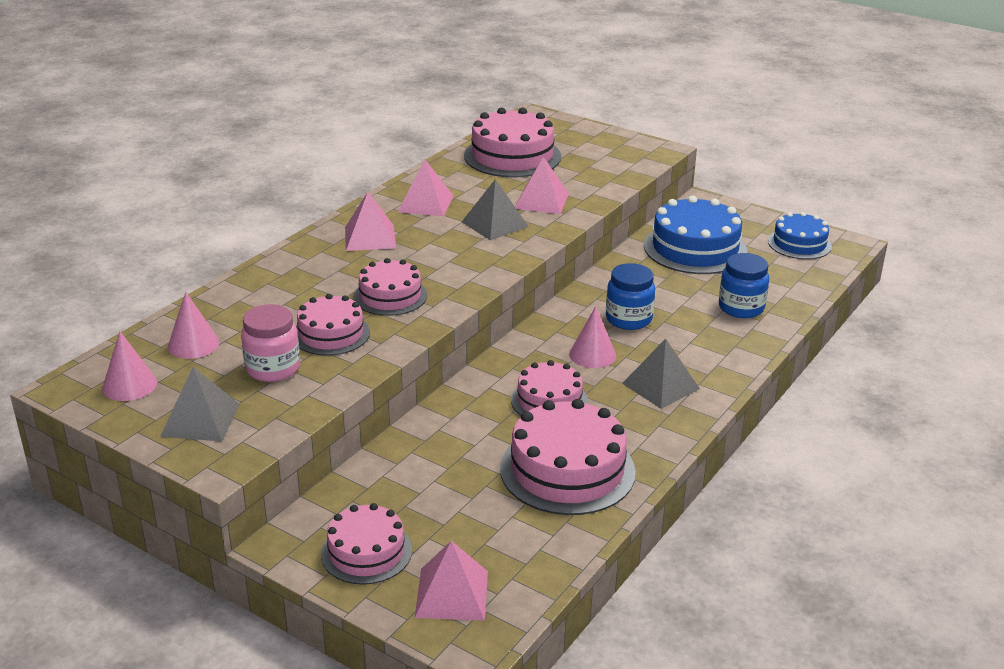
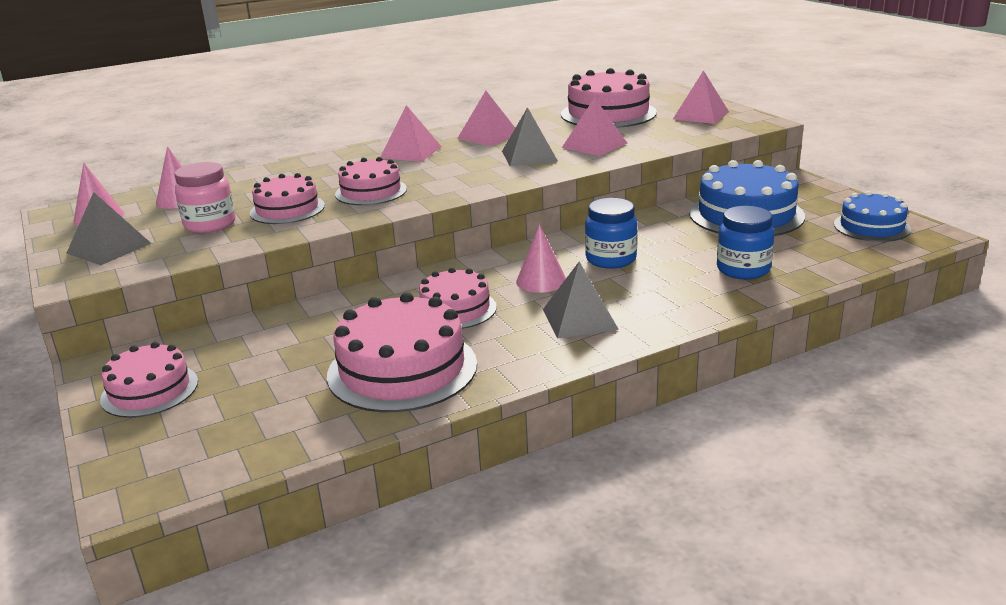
camera: 30 degrees right, 5 degrees down
(452, 594) = (170, 445): pink pyramid -> pink pyramid (700, 115)

